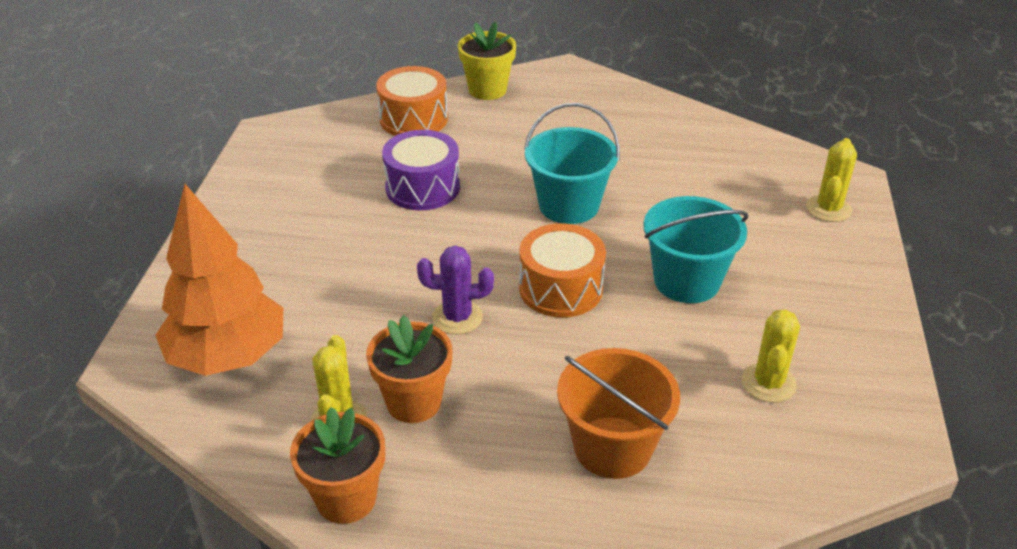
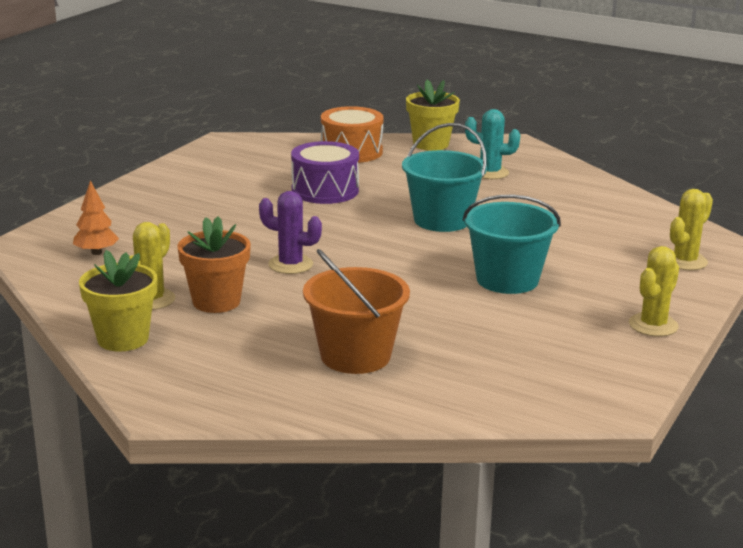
camera: 20 degrees right, 15 degrees down
(228, 356) = (96, 252): orange tree -> orange tree, size x0.44
(346, 499) = (123, 339): orange flower pot -> yellow flower pot
(561, 288) = (391, 264): orange drum -> none
(571, 120) = (490, 173): none -> turquoise cactus
(768, 383) = (526, 349): yellow cactus -> yellow cactus (653, 325)

